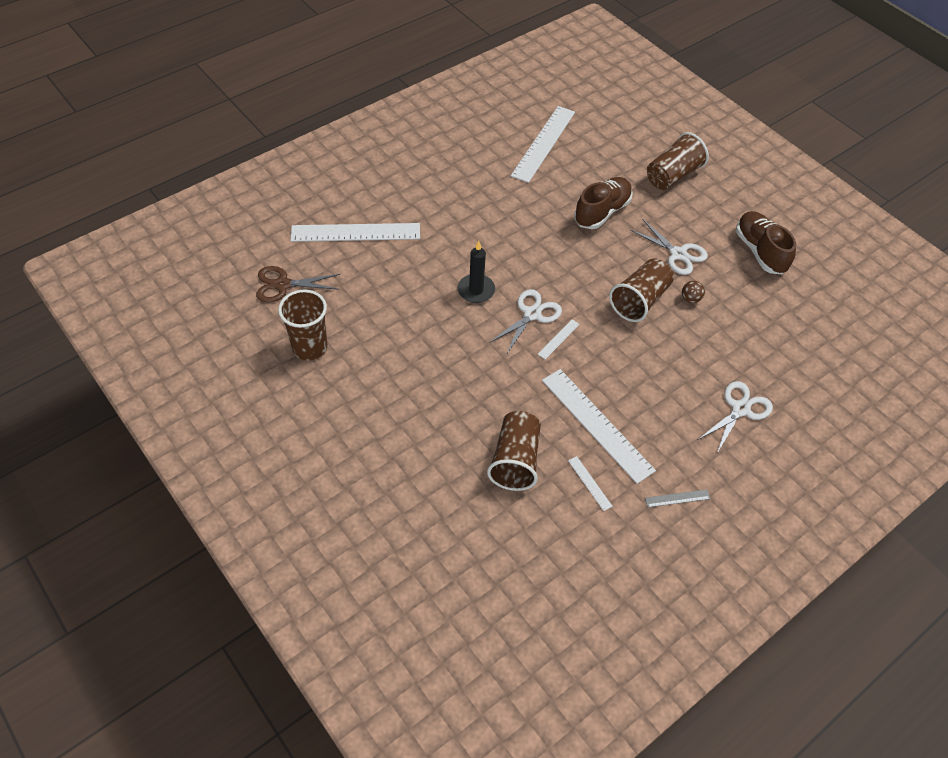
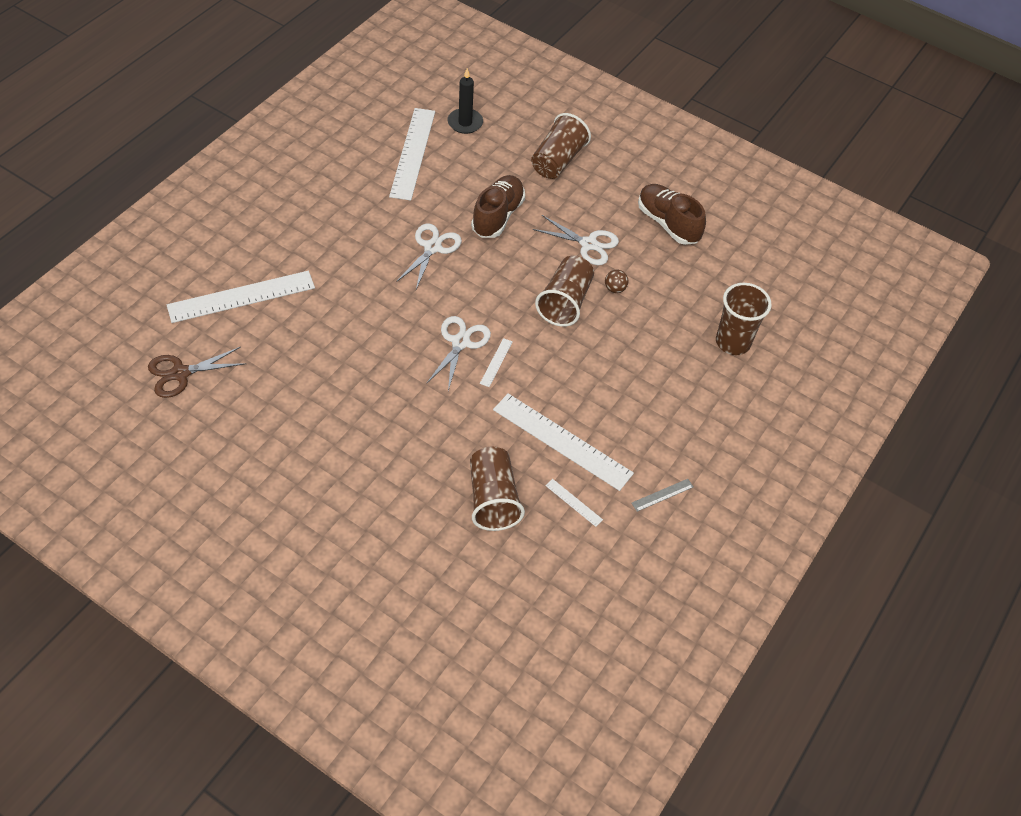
camera: 20 degrees left, 0 degrees up
(310, 347) = (235, 435): brown cup -> brown cup (733, 342)
(476, 290) = (394, 330): black candle -> black candle (465, 123)
(740, 409) = (696, 390): white scissors -> white scissors (432, 247)

